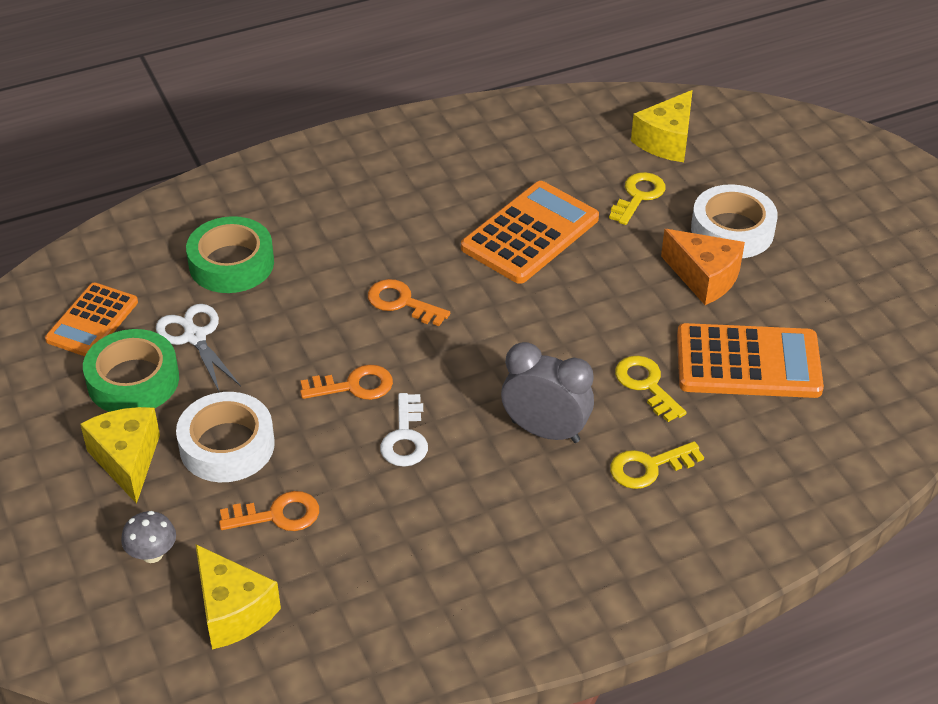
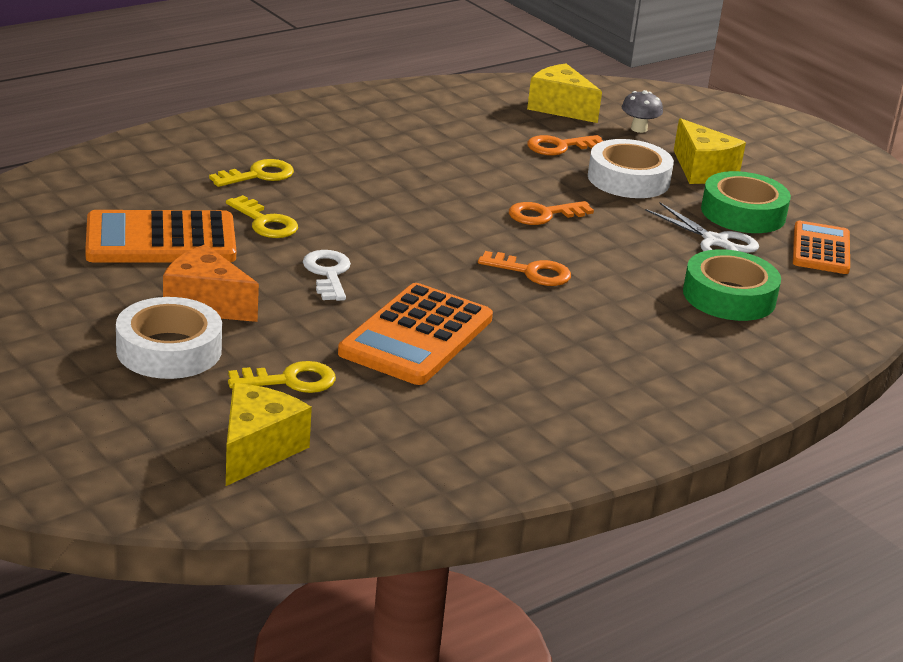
camera: 165 degrees right, 15 degrees down
(405, 437) = (480, 186): white key -> white key (328, 273)
(545, 431) = (356, 193): grey clock -> none
(638, 196) = (290, 380): yellow key -> yellow key turned 120 degrees counterclockwise

